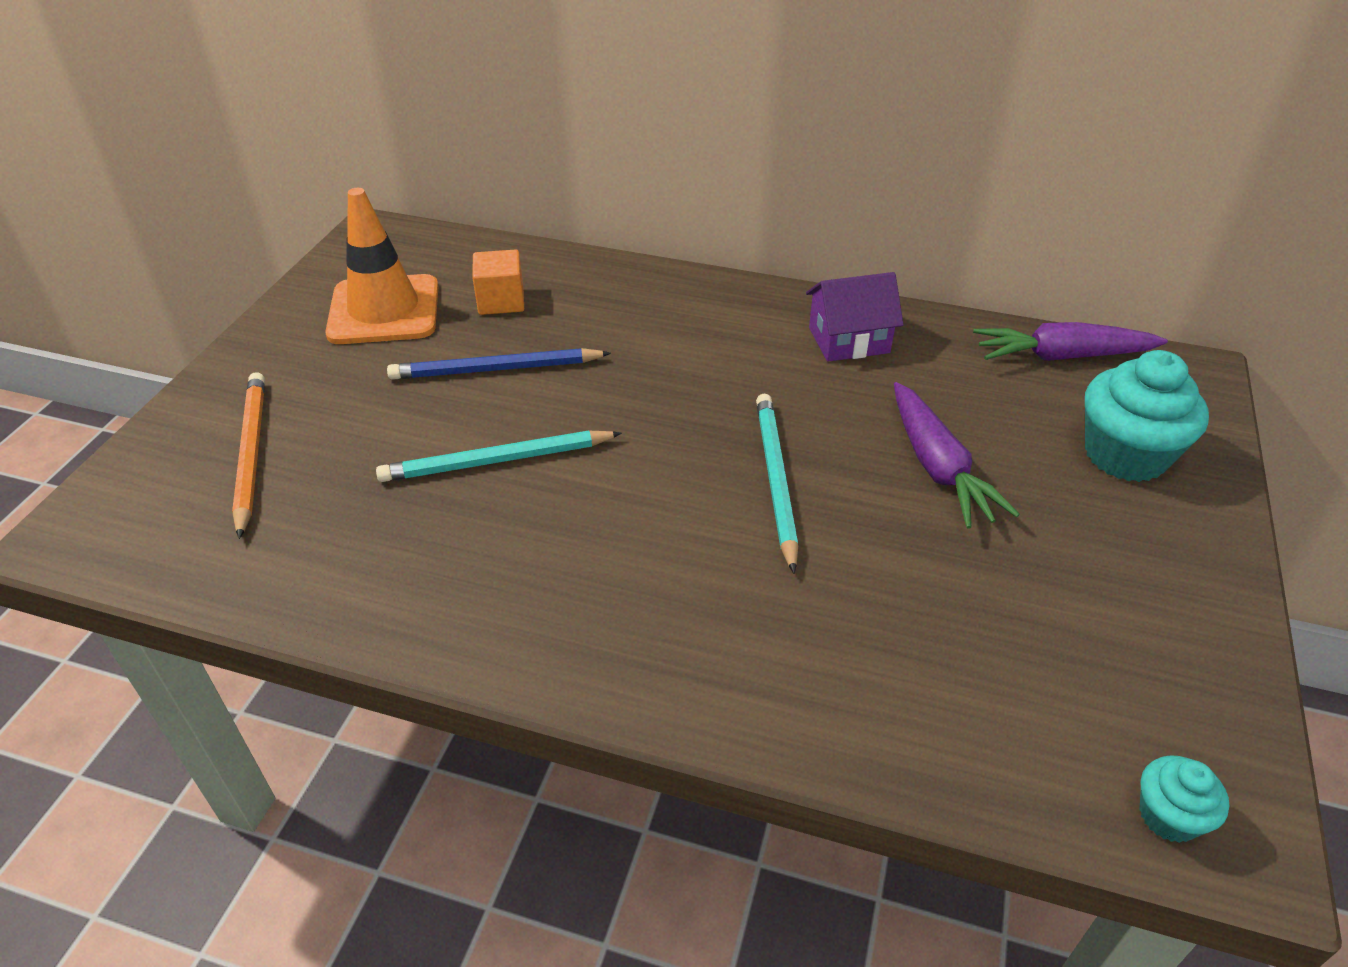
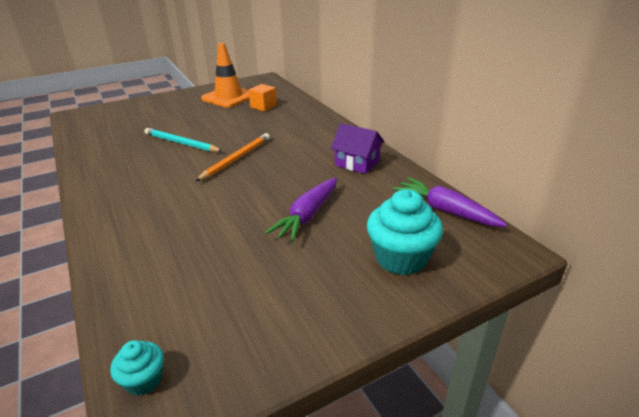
camera: 45 degrees right, 10 degrees down
(251, 453) = (136, 115): orange pencil -> orange pencil (236, 159)
(496, 369) = (227, 122): blue pencil -> none
(775, 480) = (243, 188): turquoise pencil -> none

